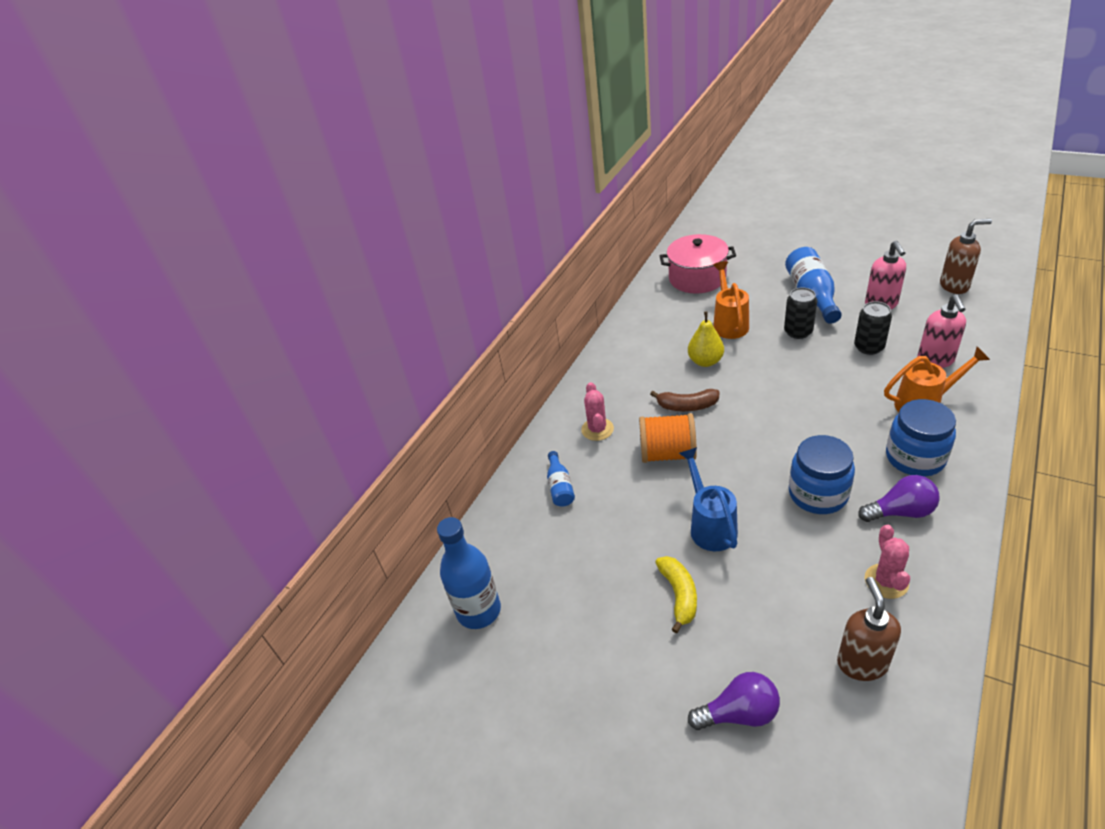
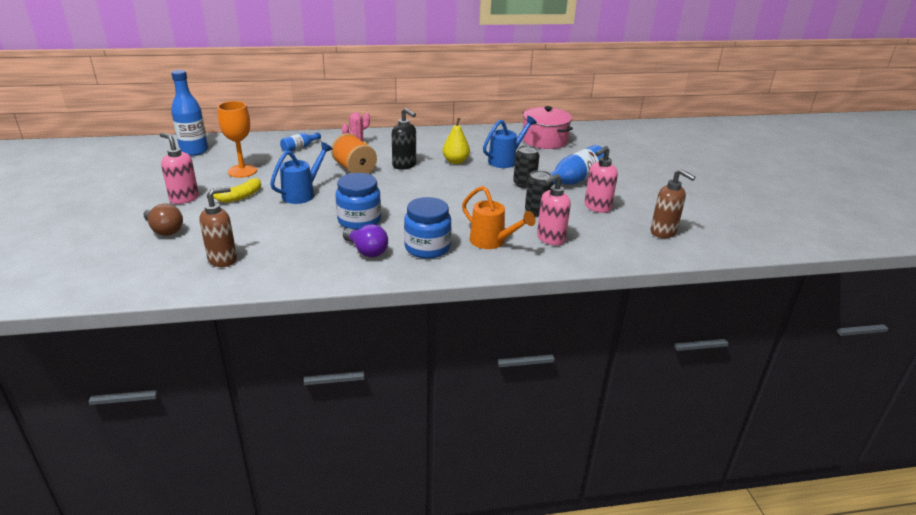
camera: 45 degrees right, 10 degrees down
(594, 570) = (242, 171): none -> orange goblet
(644, 664) = (184, 198): none -> pink soap dispenser
(687, 406) = (404, 165): brown banana -> black soap dispenser
(729, 323) = (506, 160): orange watering can -> blue watering can
(739, 713) = (164, 230): purple light bulb -> brown light bulb
(886, 581) = (297, 256): pink cactus -> none

